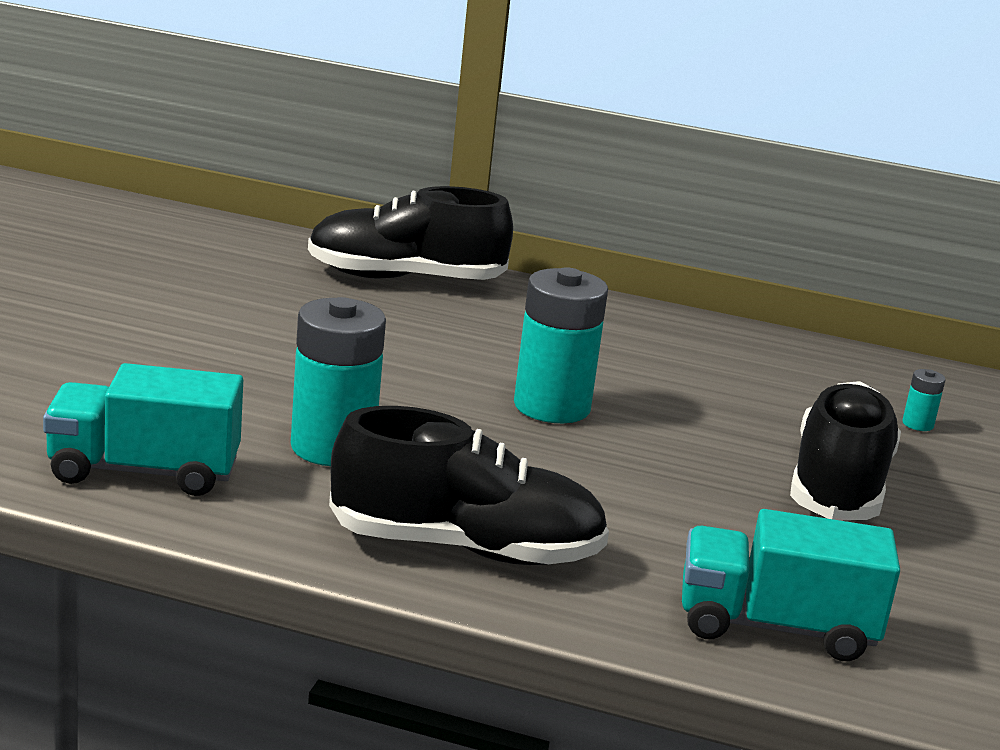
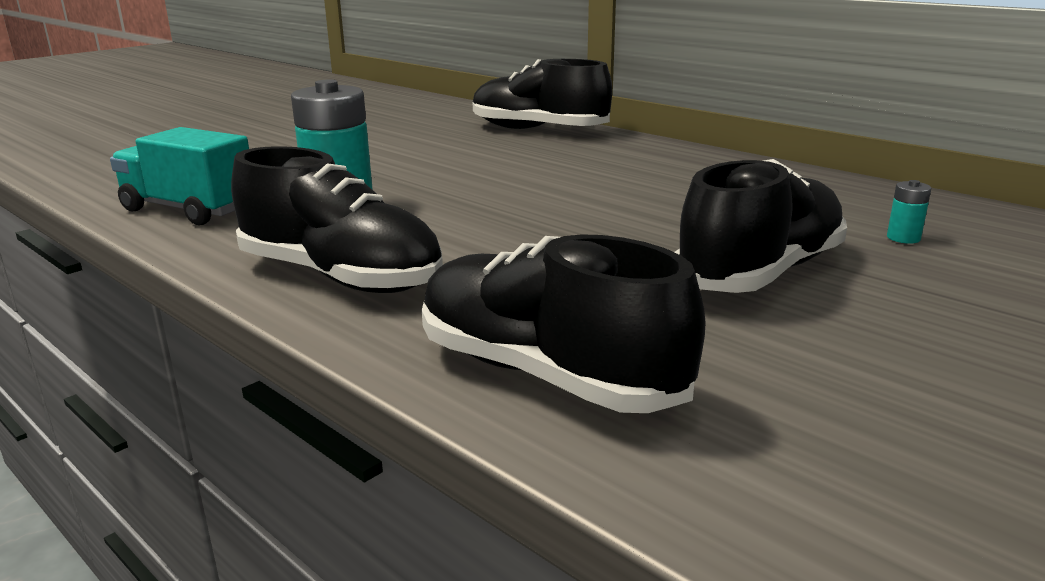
camera: 30 degrees right, 0 degrees up
(552, 407) = (550, 200): turquoise battery -> none
(775, 627) = (547, 374): turquoise truck -> black shoe

